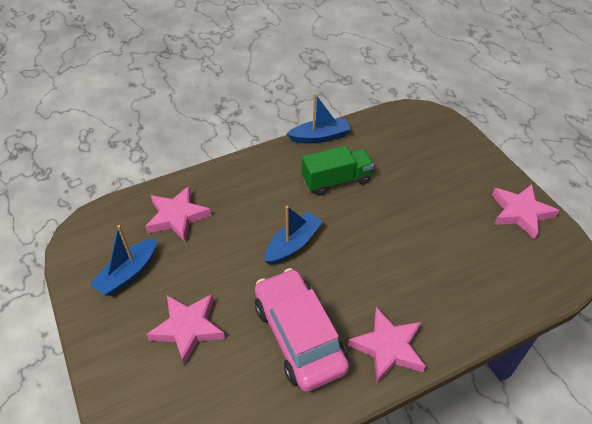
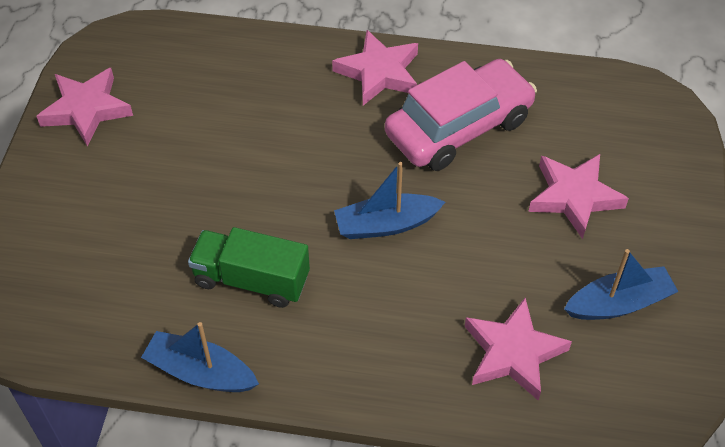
camera: 145 degrees left, 5 degrees up
(299, 336) = (459, 127): pink car -> pink car turned 135 degrees counterclockwise

